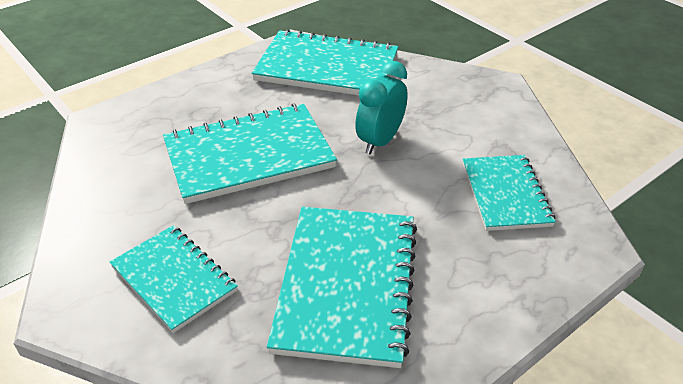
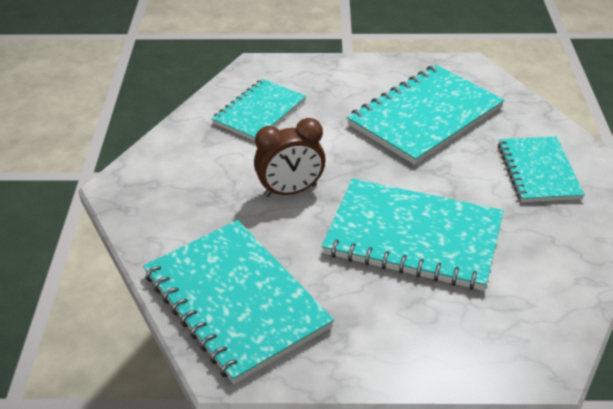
camera: 140 degrees left, 0 degrees up
(380, 141) = (290, 191): turquoise clock -> brown clock

